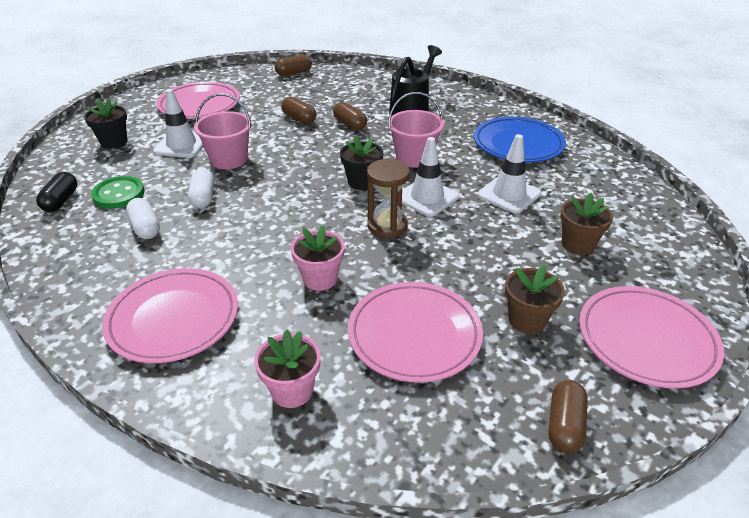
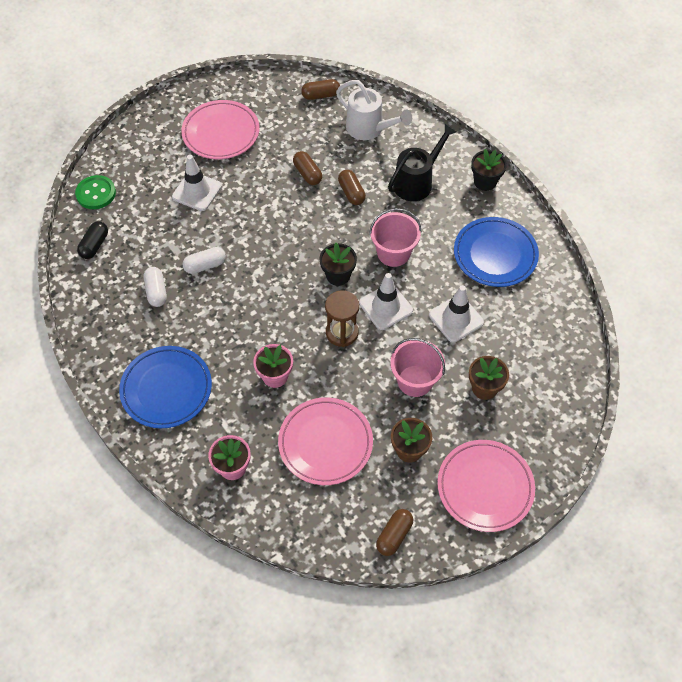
camera: 15 degrees right, 20 degrees up
(114, 142) = (140, 175): black flower pot -> black flower pot (485, 182)
(119, 194) = (139, 247): green button -> green button (96, 193)
(173, 319) = (166, 389): pink plate -> blue plate
(203, 197) = (205, 265): white capsule -> white capsule turned 60 degrees clockwise
(229, 159) = (234, 221): pink bucket -> pink bucket (415, 381)
(349, 86) = (369, 129): none -> white watering can

